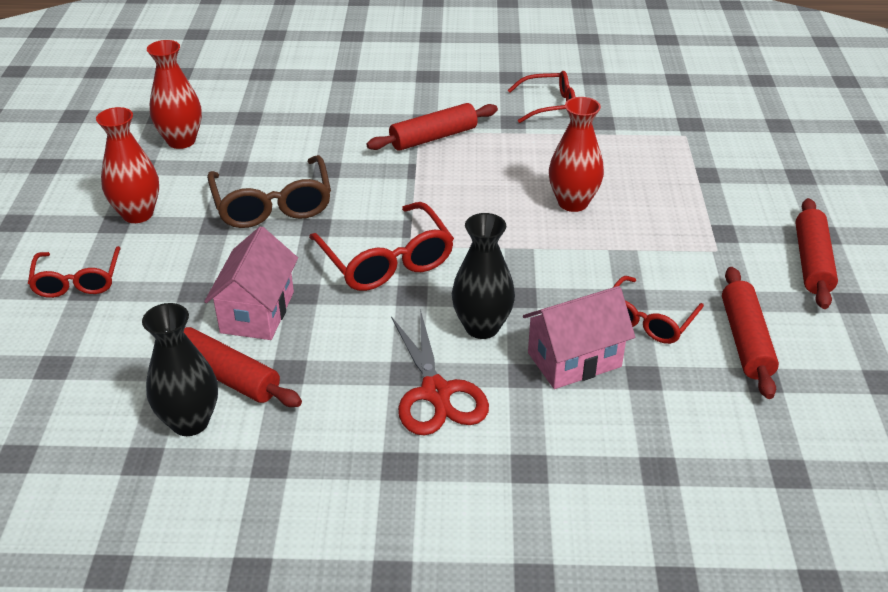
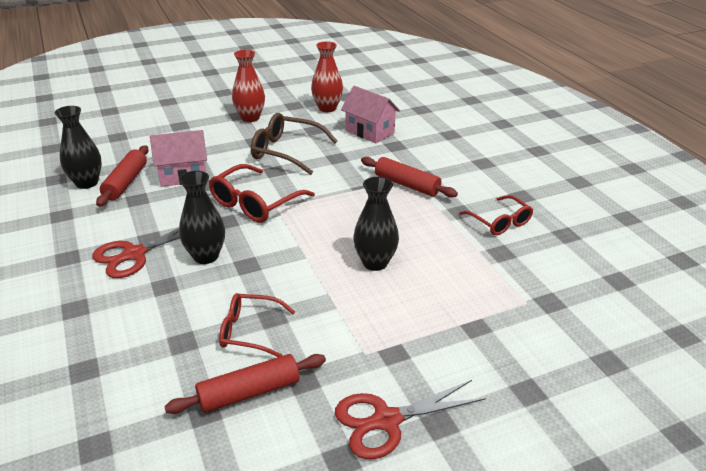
camera: 65 degrees right, 5 degrees down
(77, 281) = (185, 121): red glasses -> none
(272, 205) = (286, 151): brown glasses -> brown glasses turned 60 degrees clockwise
(573, 203) = (375, 263): red vase -> black vase
(574, 359) = (188, 304): pink house -> pink house (370, 132)
(812, 262) = (387, 420): red rolling pin -> red scissors

